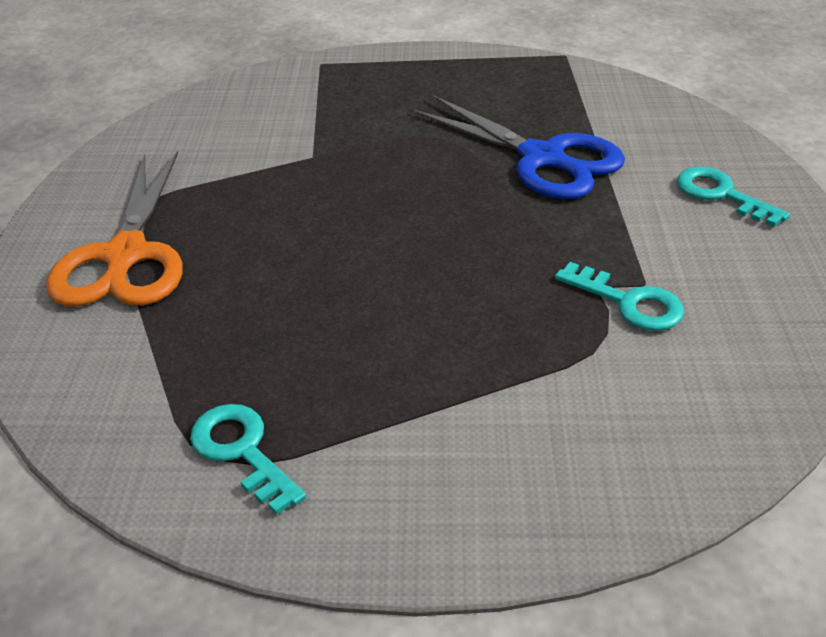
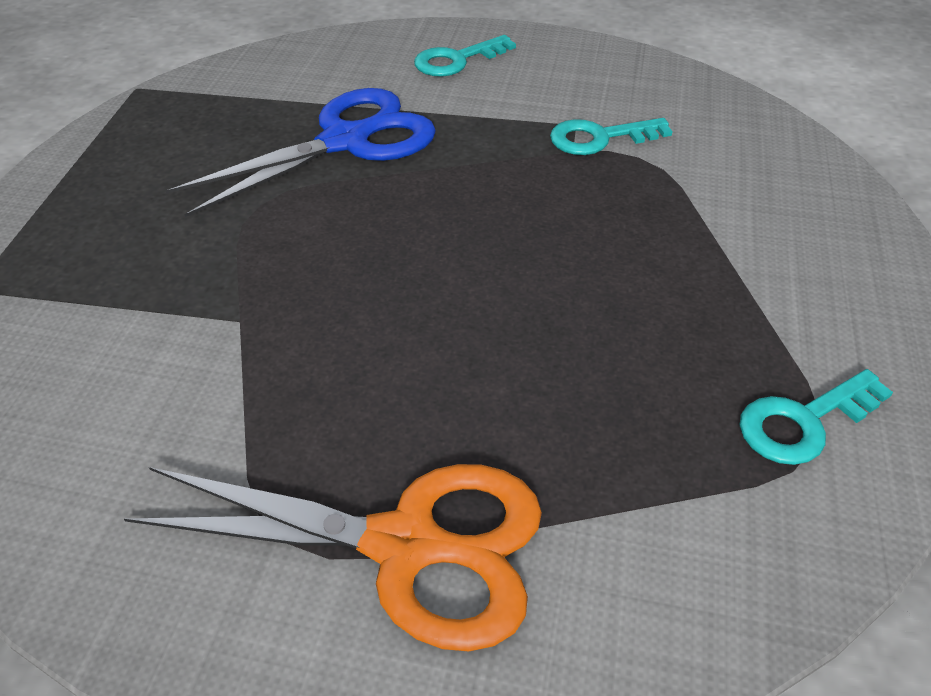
camera: 80 degrees left, 5 degrees up
(628, 302) = (600, 138): turquoise key -> turquoise key turned 150 degrees counterclockwise

